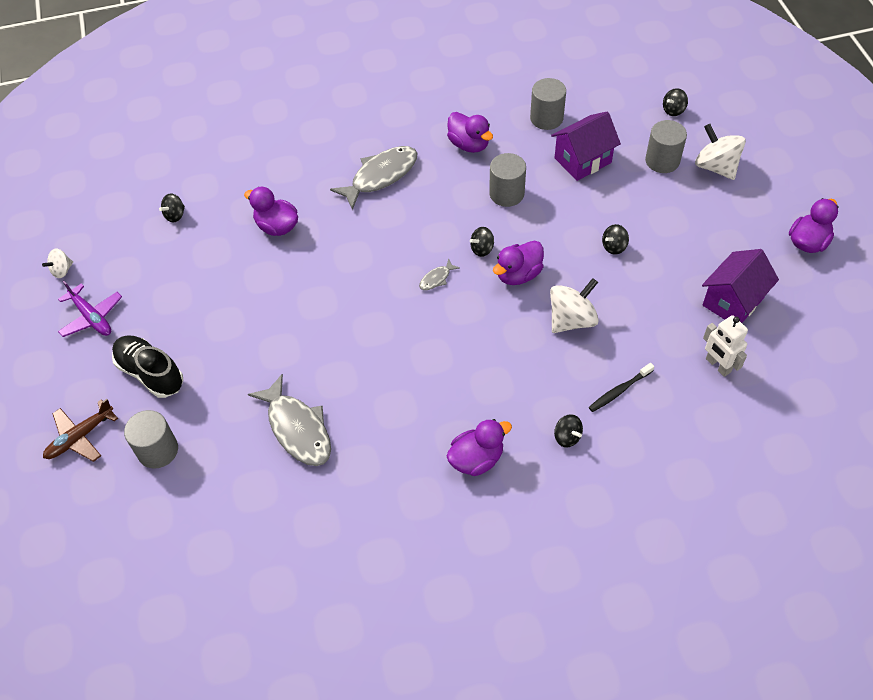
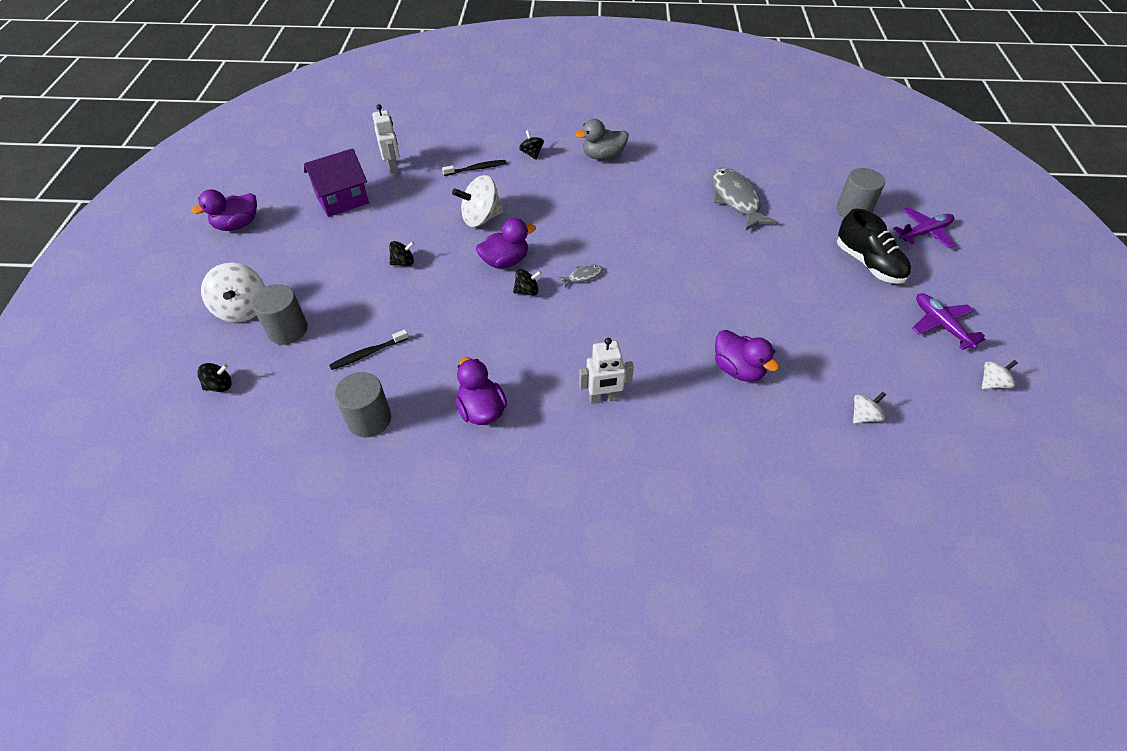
camera: 165 degrees left, 5 degrees down
(80, 437) = (924, 233): brown plane -> purple plane
(175, 215) = (864, 416): black spinning top -> white spinning top
(380, 176) = (603, 398): grey fish -> white robot
(476, 459) = (603, 156): purple duck -> grey duck
(506, 193) = (472, 339): grey cylinder -> none
(582, 160) = (368, 353): purple house -> black toothbrush

